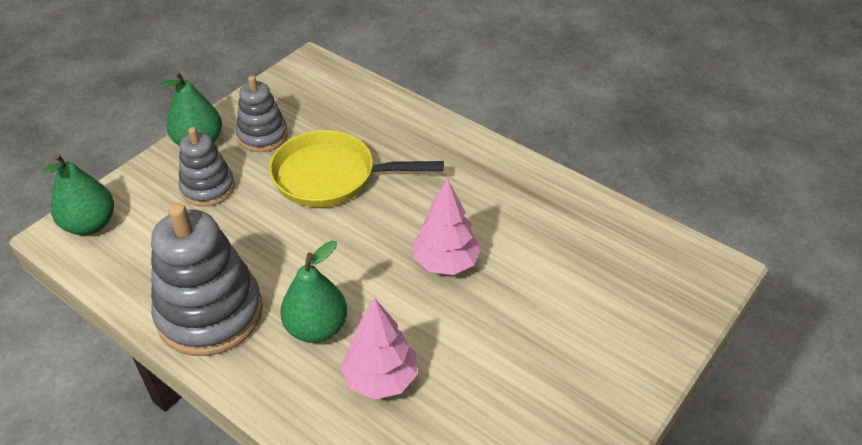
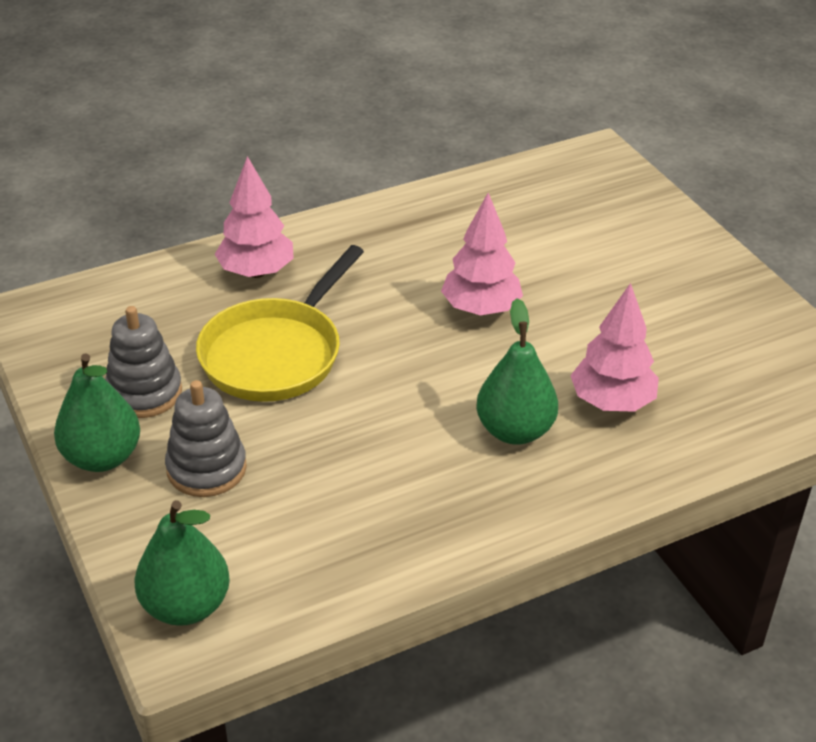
camera: 65 degrees left, 5 degrees down
(210, 313) = (437, 515): grey stacking toy -> none
(409, 136) = (256, 272): none -> pink tree

